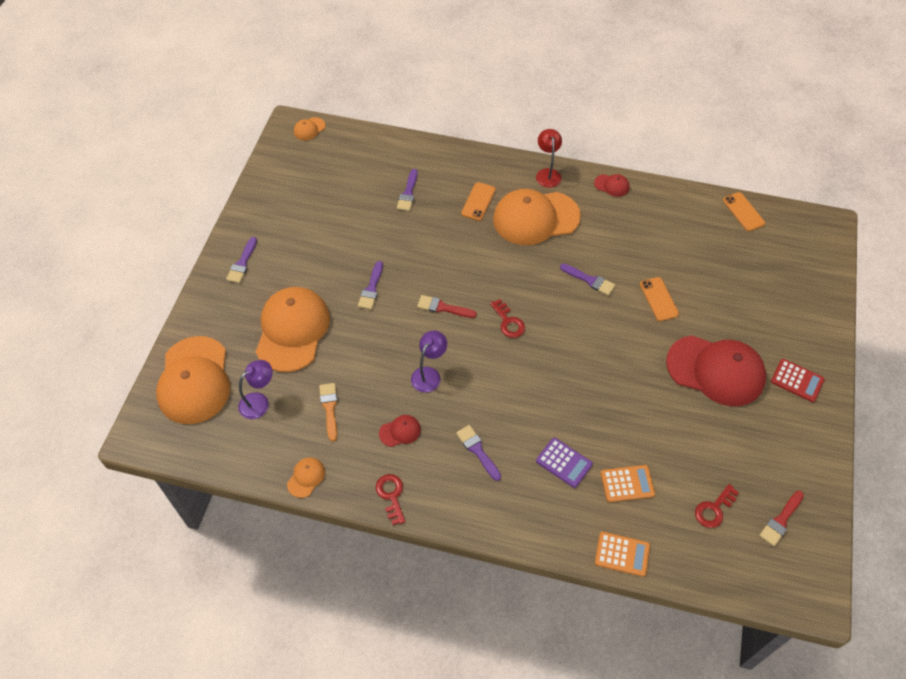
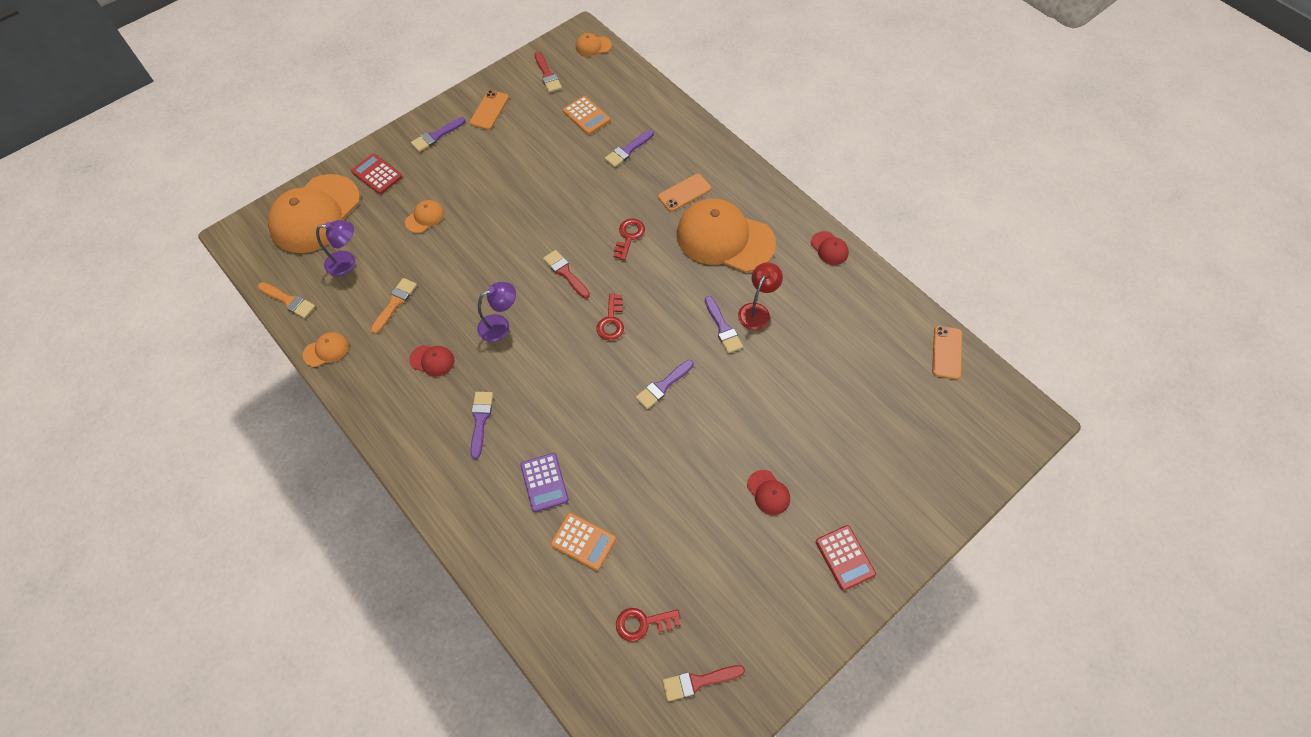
camera: 35 degrees right, 5 degrees up
(219, 320) = (377, 174): none -> red calculator
(237, 460) = (289, 301): none -> orange brush
(292, 169) = (547, 75): none -> red brush
(292, 330) = (425, 218): orange cap -> orange cap, size x0.41
(371, 289) = (520, 219): purple brush -> purple brush (663, 386)
(391, 495) = (376, 411): red key -> red key (629, 236)
(547, 173) = (775, 202): red lamp -> red lamp (757, 311)
(622, 554) = (519, 602): orange calculator -> orange calculator (586, 116)
(658, 299) = (775, 387): orange phone -> orange phone (489, 110)
(716, 371) = (768, 492): red cap -> red cap, size x0.41

